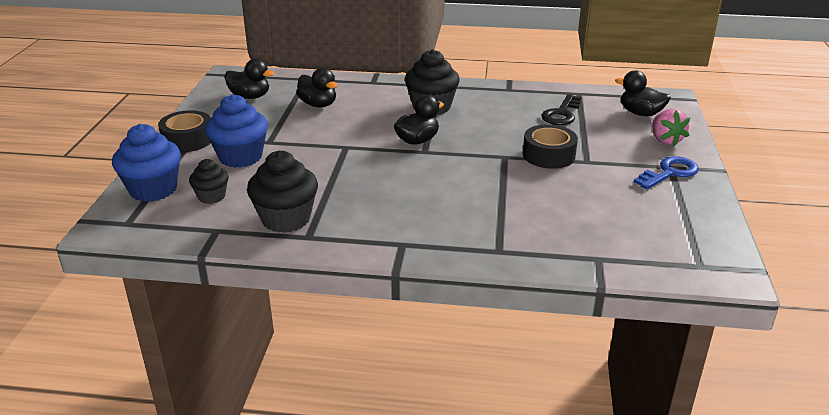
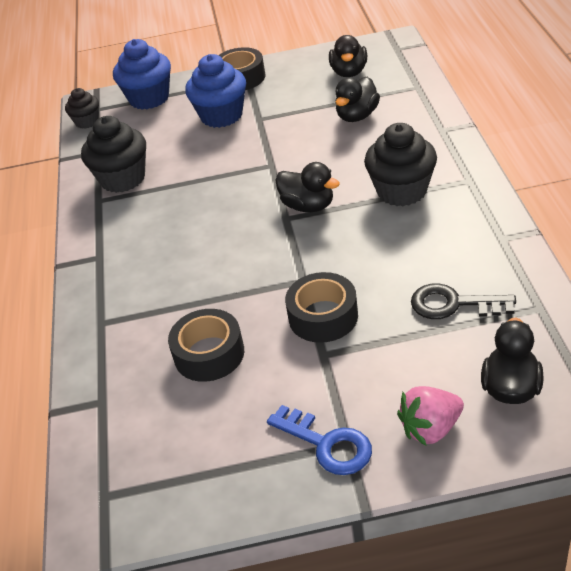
camera: 80 degrees right, 10 degrees up
(211, 196) = (147, 129): black cupcake -> black cupcake (87, 122)
(565, 203) = (209, 354): none -> black tape

